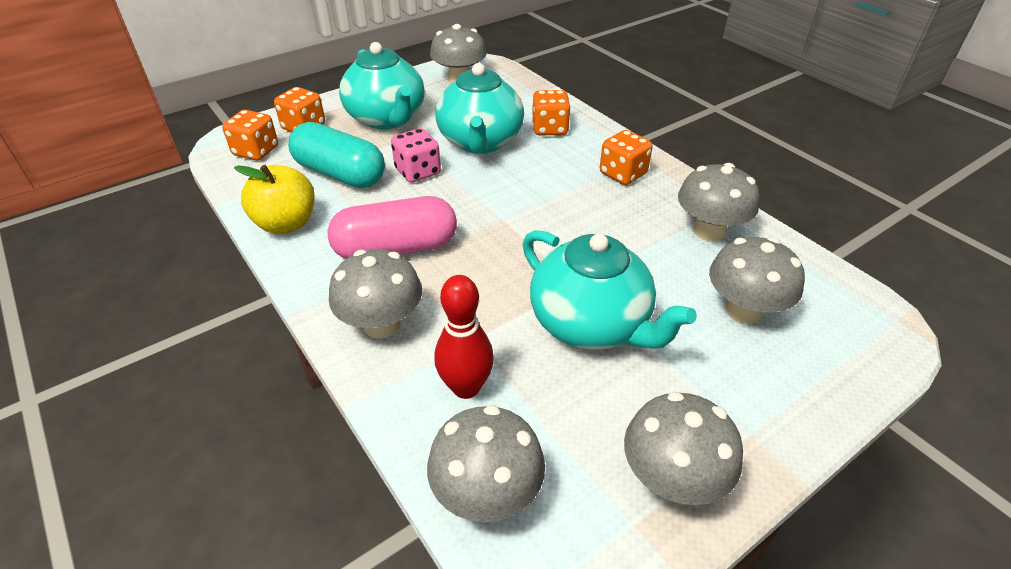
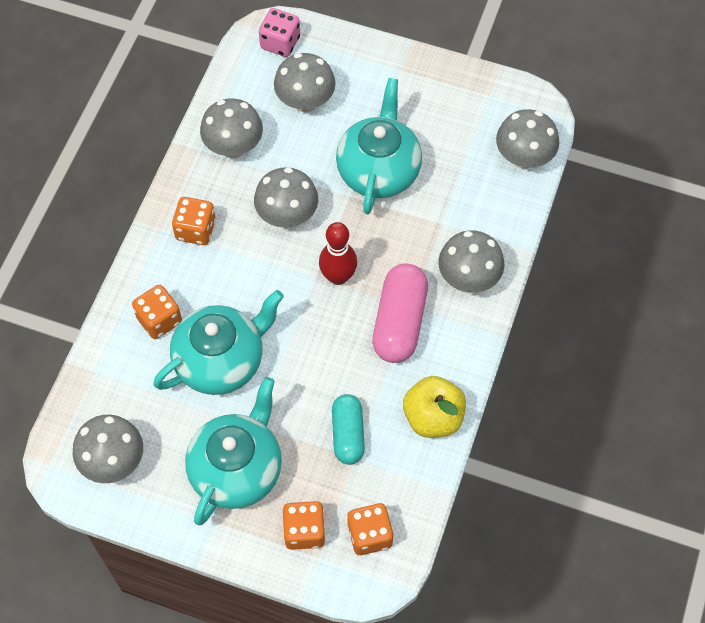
camera: 125 degrees left, 20 degrees up
(340, 174) = (348, 434): turquoise capsule -> turquoise capsule, size x0.66
(396, 248) = (399, 322): pink capsule -> pink capsule turned 60 degrees clockwise
(418, 172) = (301, 377): pink dice -> pink dice (280, 43)
(466, 387) = (475, 204): red bowling pin -> red bowling pin (338, 276)
(671, 479) = (454, 90): grey mushroom -> grey mushroom (287, 215)

